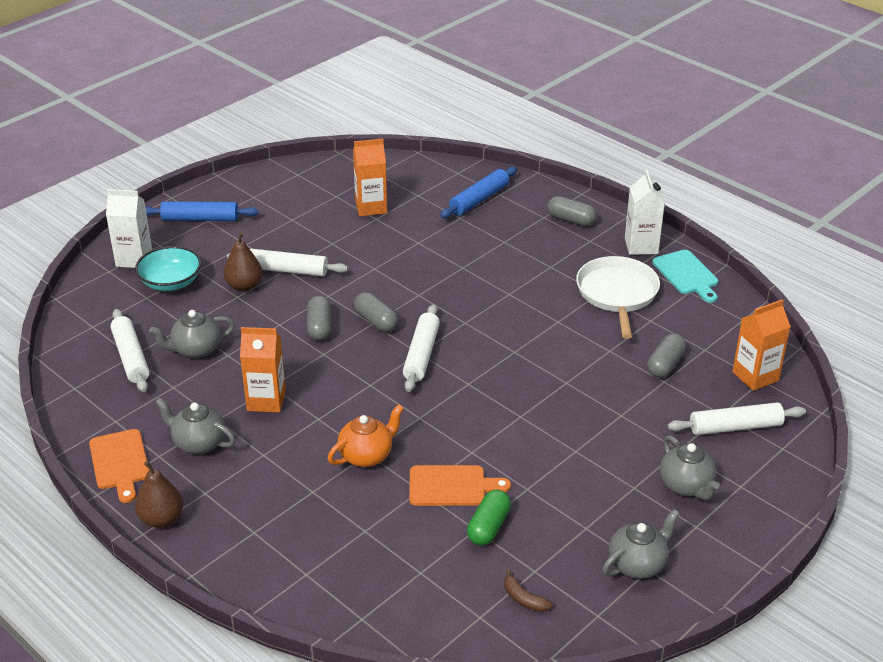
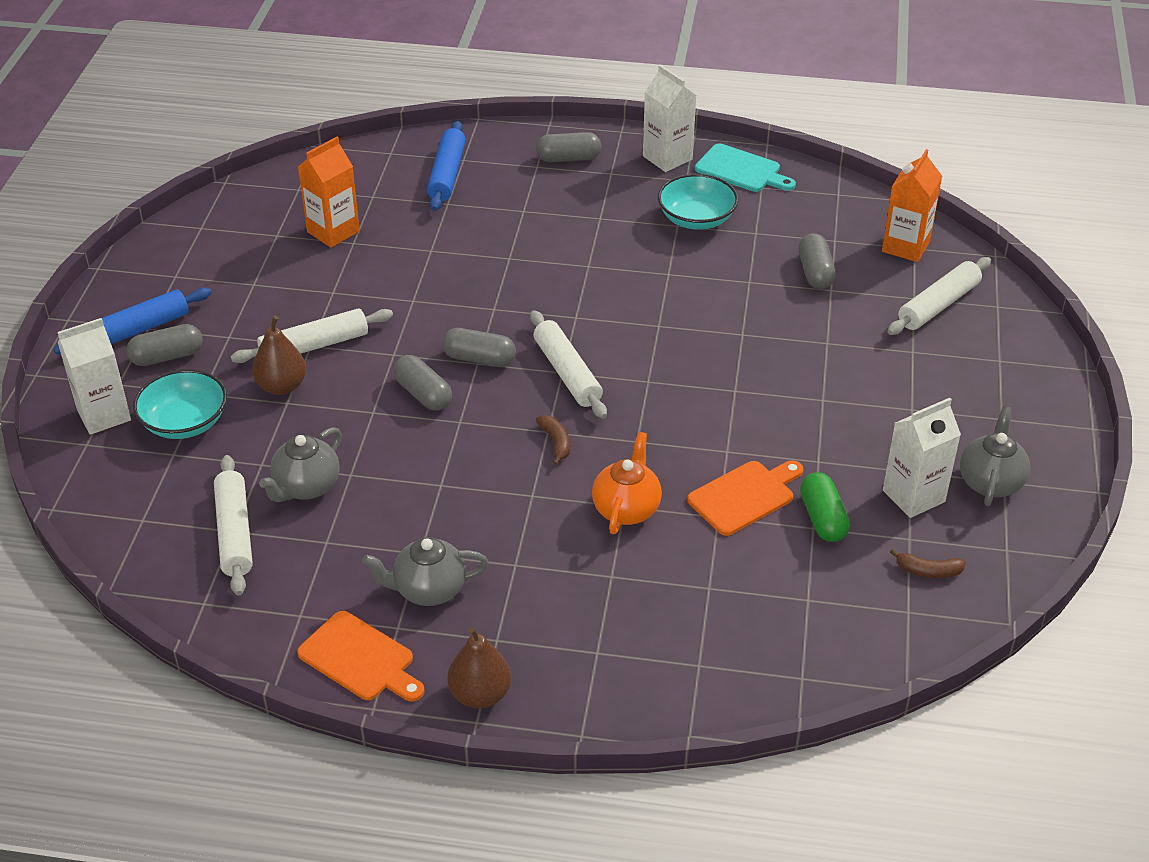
camera: 35 degrees left, 5 degrees up
(131, 357) = (235, 533): white rolling pin -> white rolling pin turned 45 degrees clockwise
(201, 241) = (167, 356): none -> grey capsule
(266, 400) = (452, 504): orange carton -> none
(367, 394) = (555, 442): none -> brown banana
(569, 545) = (913, 496): none -> white carton
(617, 294) = (696, 219): white pan -> turquoise bowl
(686, 486) = (955, 384): grey teapot -> none

